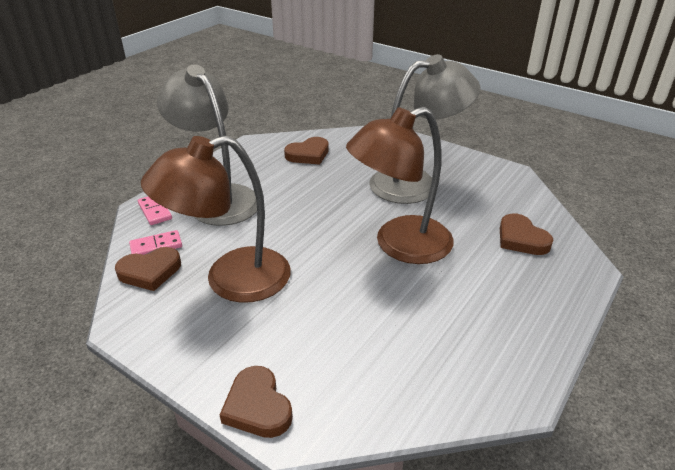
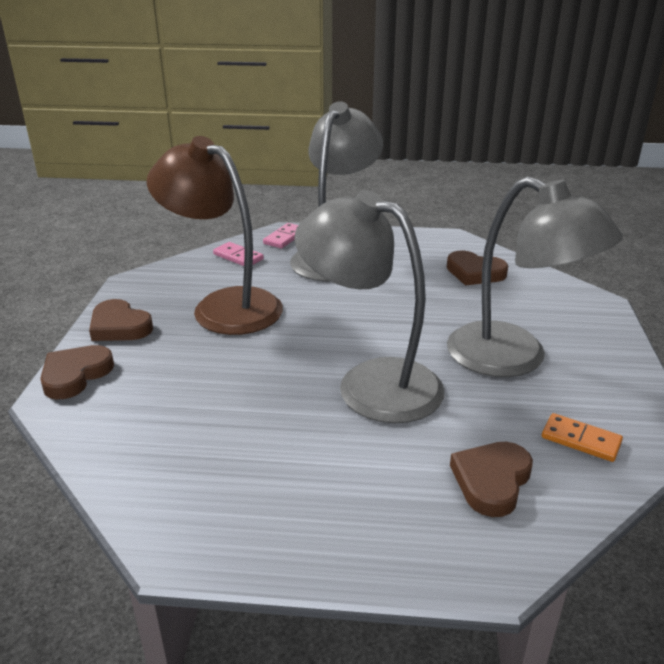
camera: 60 degrees right, 5 degrees down
(150, 272) = (203, 267): brown heart -> brown heart (119, 326)
(400, 245) = (371, 383): brown lamp -> grey lamp
(504, 196) = (581, 440): none -> orange domino

